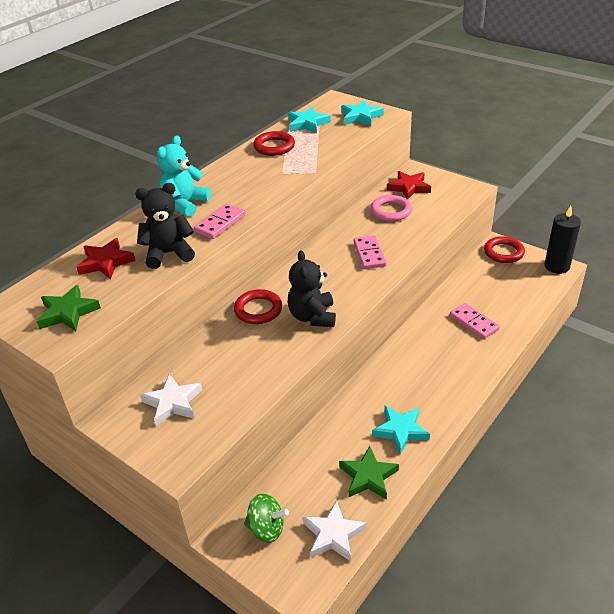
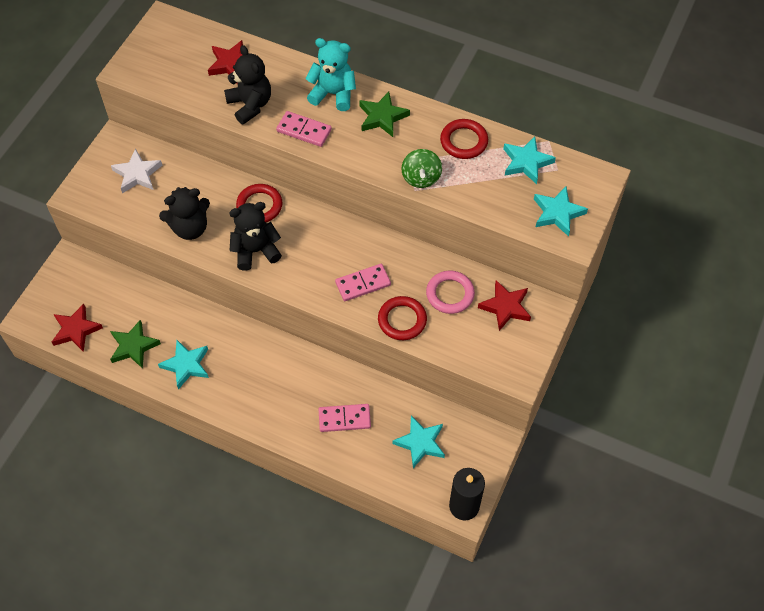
camera: 75 degrees right, 20 degrees up
(68, 312) = (163, 63): green star -> green star (382, 117)
(266, 363) = (190, 228): none -> black teddy bear
(266, 528) = (78, 284): green spinning top -> green spinning top (421, 178)
(333, 535) = (76, 330): white star -> red star
(473, 323) = (344, 419): pink domino -> pink domino turned 45 degrees clockwise
(499, 282) = (420, 443): none -> turquoise star
(503, 252) = (480, 446): red ring -> red ring (402, 320)

